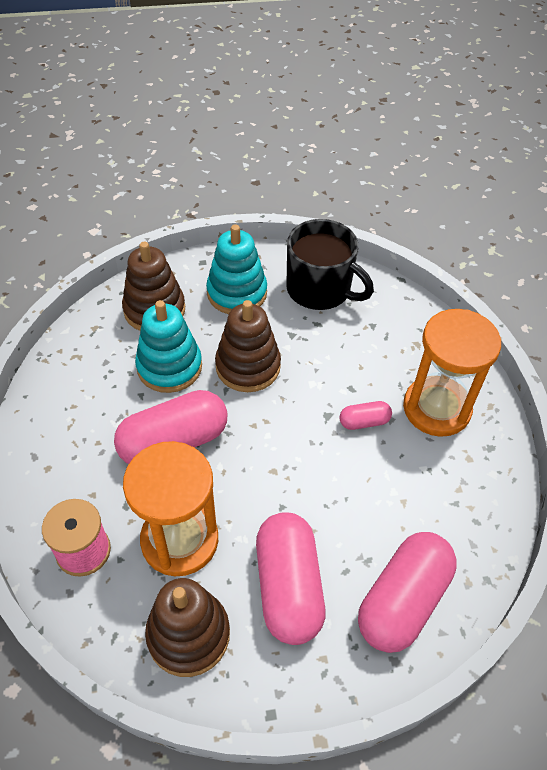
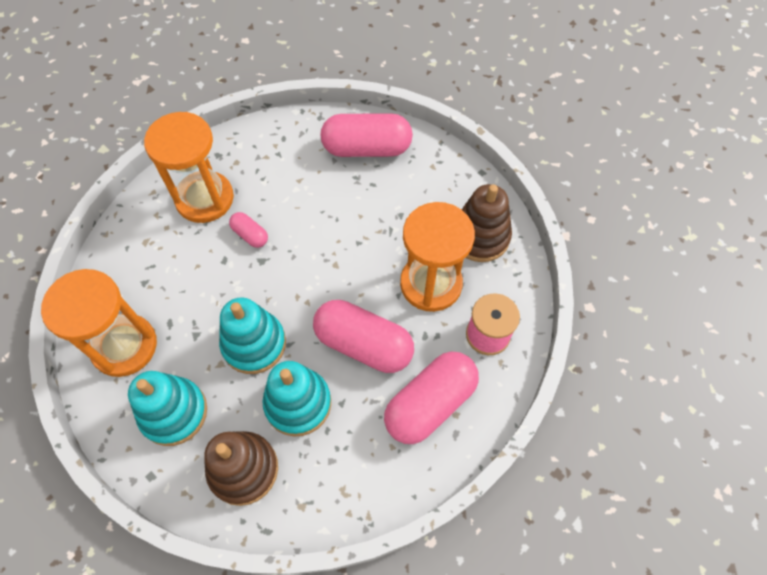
camera: 125 degrees left, 10 degrees up
(248, 366) = (254, 344): brown stacking toy -> turquoise stacking toy
(288, 587) = (408, 206): pink capsule -> pink capsule (430, 404)
(320, 289) = (124, 346): black mug -> orange hourglass

